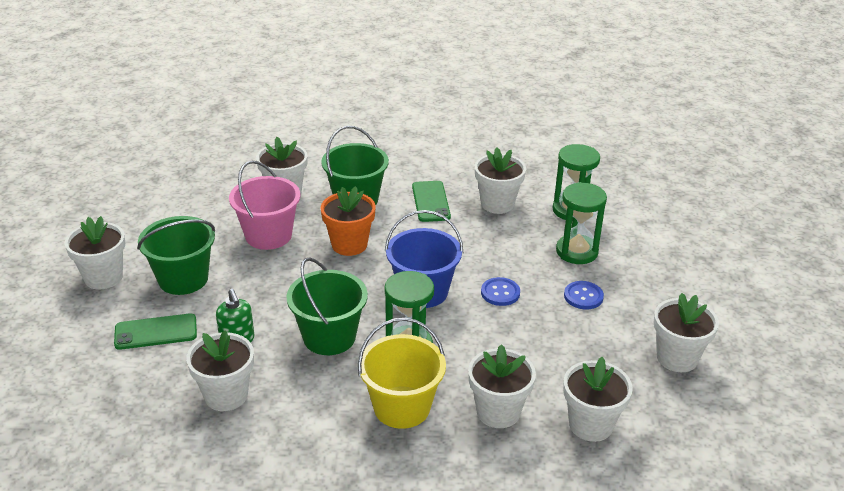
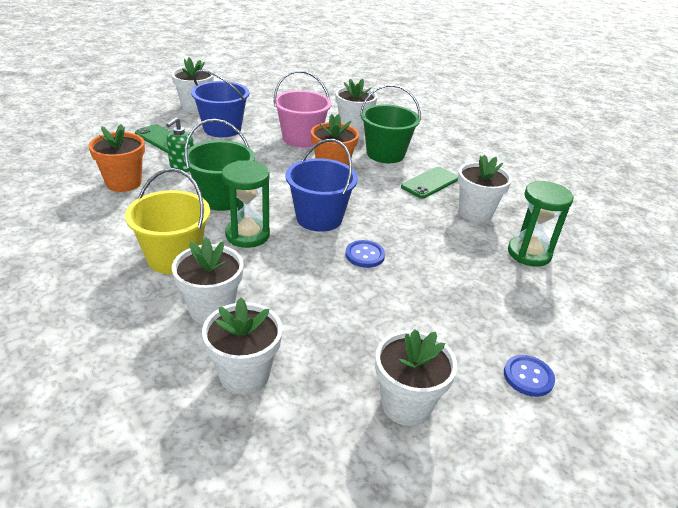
camera: 50 degrees right, 0 degrees up
(183, 279) = (222, 129): green bucket -> blue bucket
(226, 395) = (123, 183): white flower pot -> orange flower pot
(577, 252) = (476, 277): green hourglass -> none
(583, 296) = (420, 303): blue button -> blue button (528, 377)

